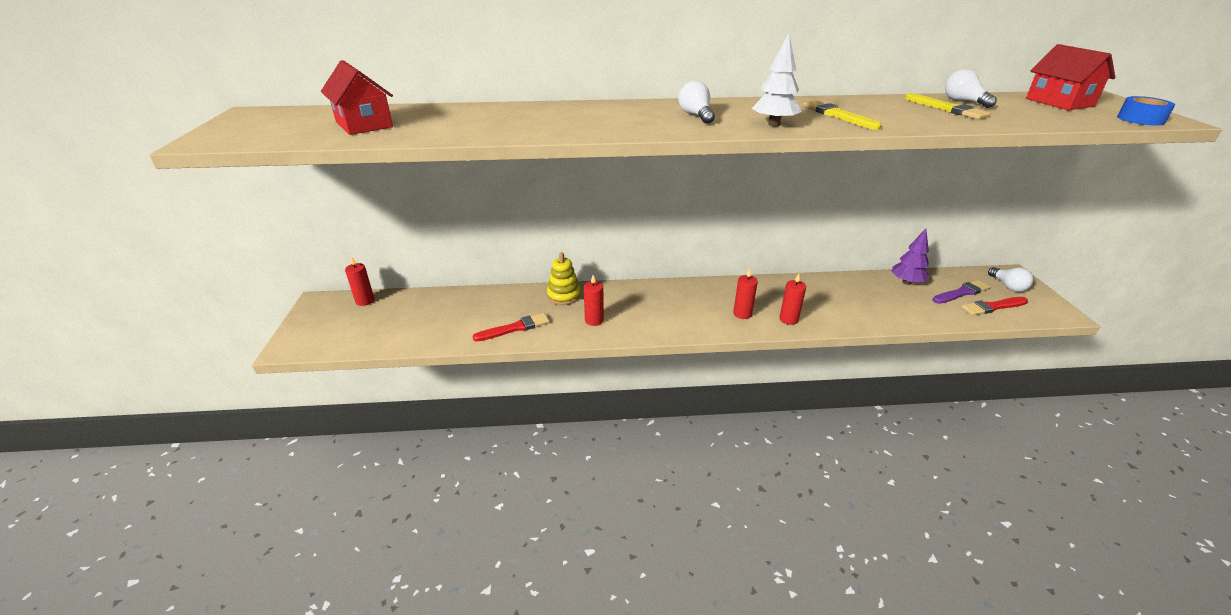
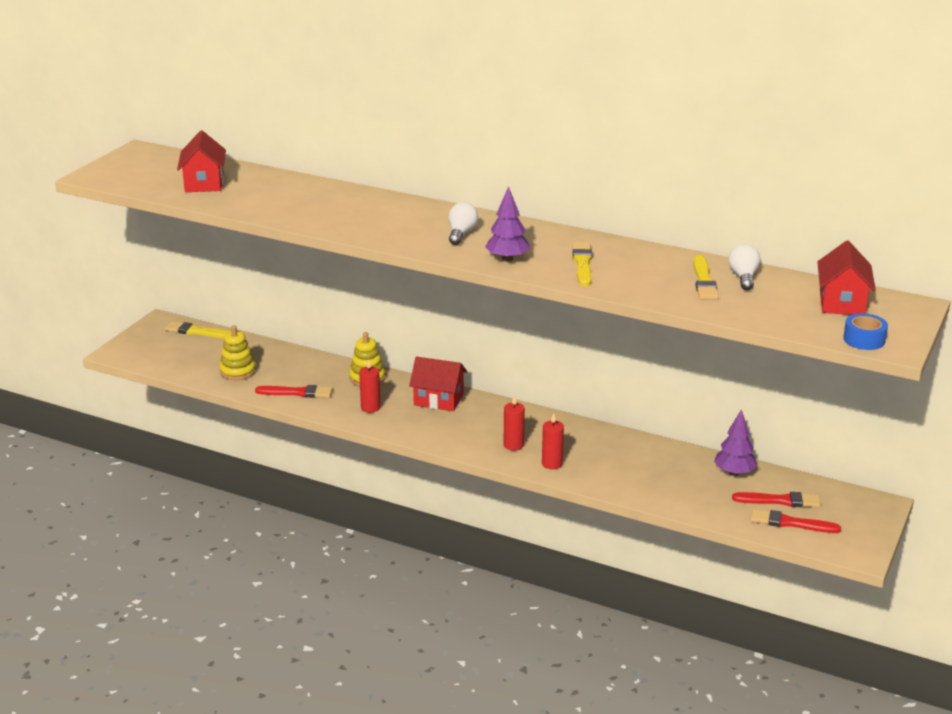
camera: 30 degrees right, 5 degrees down
(365, 301) = (197, 332): red candle -> yellow brush
(438, 326) = (238, 371): none -> yellow stacking toy
(641, 295) = (438, 399): none -> red house
(774, 124) = (507, 259): white tree -> purple tree
(961, 293) = (780, 501): purple brush -> red brush
(1008, 286) = (849, 512): white light bulb -> none

